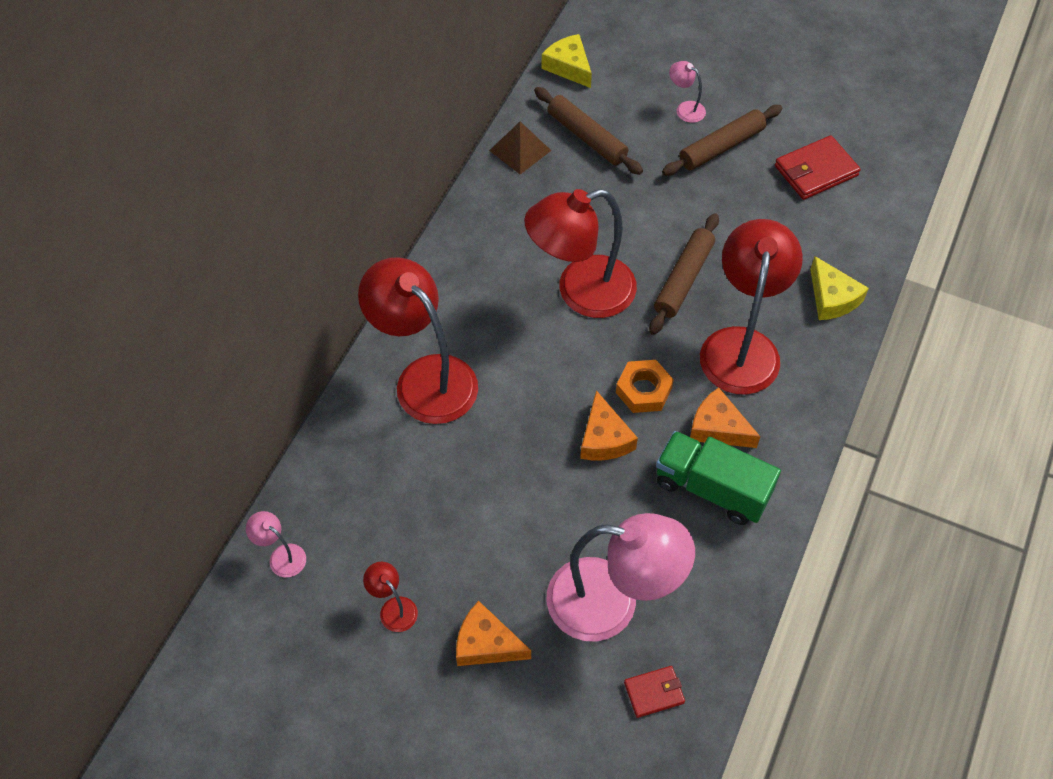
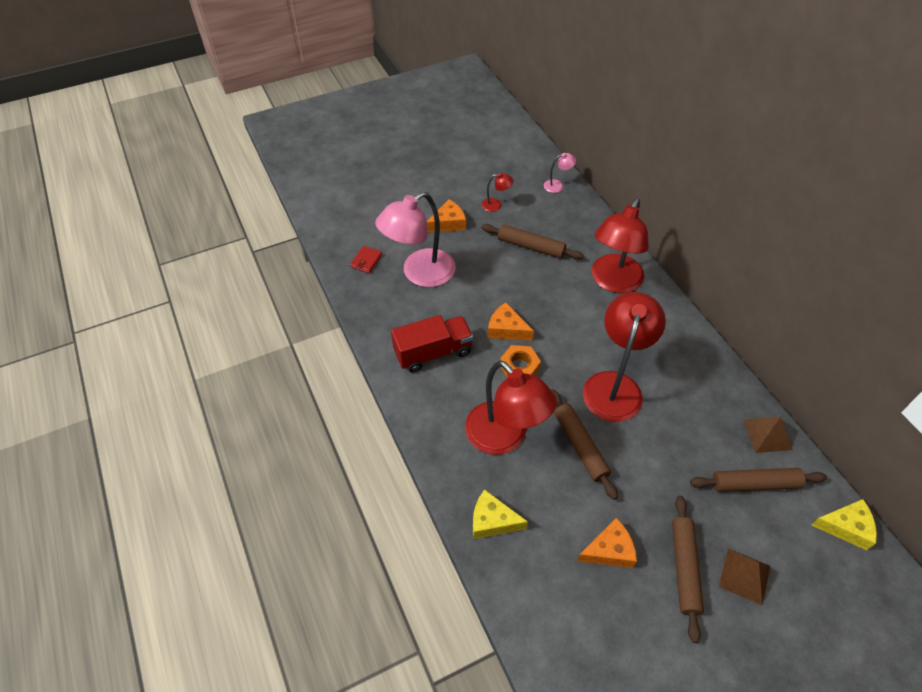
camera: 130 degrees right, 5 degrees down
(425, 377) = (613, 282): red lamp -> red lamp turned 120 degrees clockwise
(441, 505) = (531, 246): none -> brown rolling pin
(685, 109) = (744, 576): pink lamp -> brown pyramid
(712, 488) = (433, 352): green truck -> red truck
(718, 428) = (464, 383): orange cheese -> orange cheese (609, 550)
(816, 171) = (611, 618): red wallet -> none

